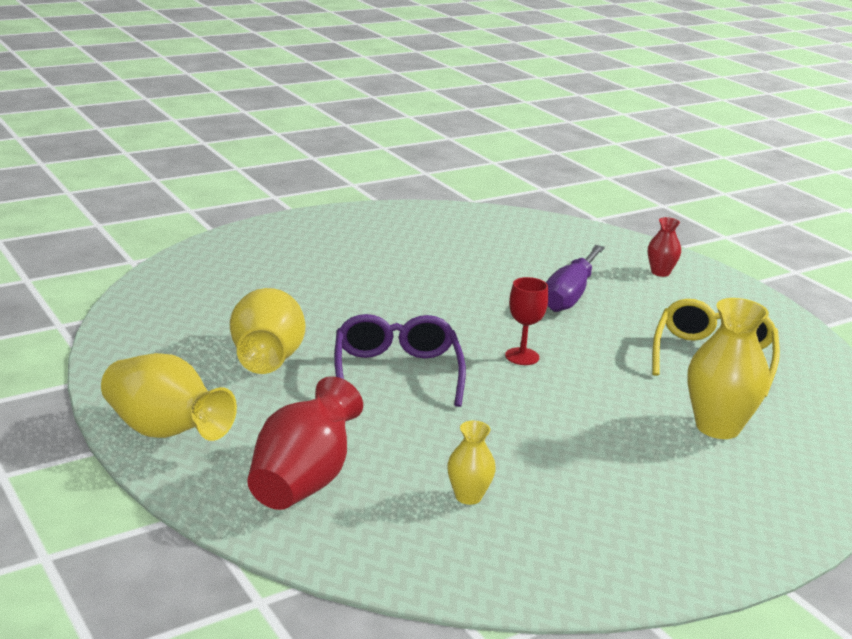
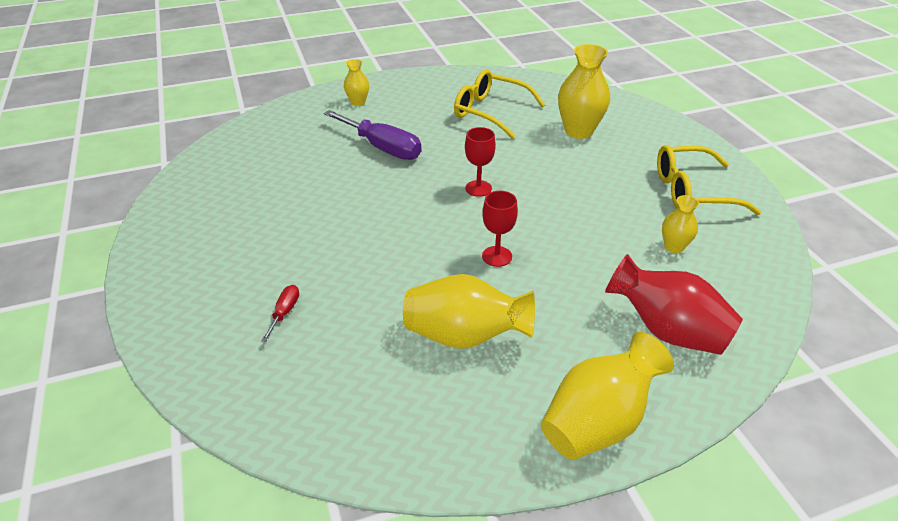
camera: 75 degrees left, 15 degrees up
(278, 277) = (285, 312): none -> red screwdriver
(396, 372) = (497, 256): purple glasses -> red goblet
(616, 523) = (692, 191): none -> yellow glasses
(660, 272) = (358, 102): red vase -> yellow vase

